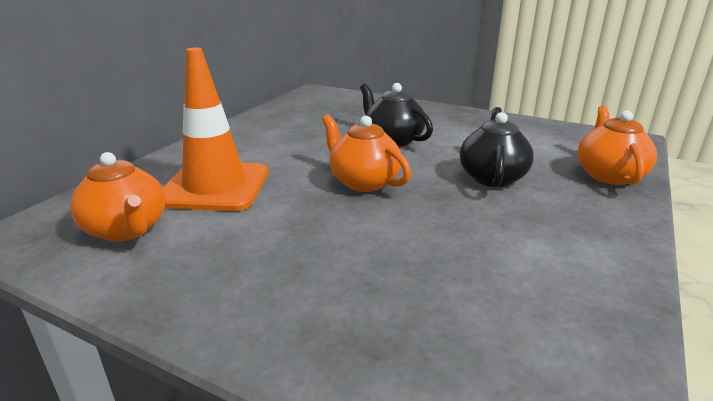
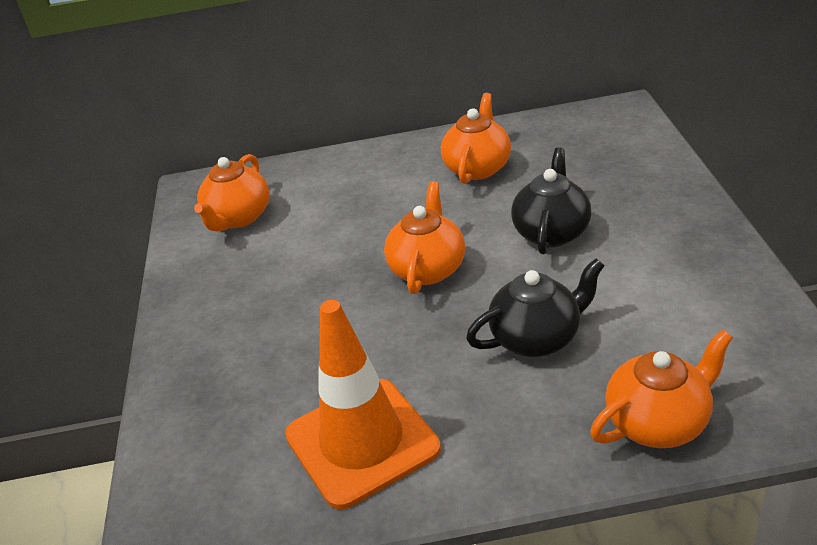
camera: 60 degrees right, 10 degrees up
(215, 187) = (333, 207): orange traffic cone -> orange traffic cone (362, 442)
(285, 133) = (477, 168): none -> orange teapot

